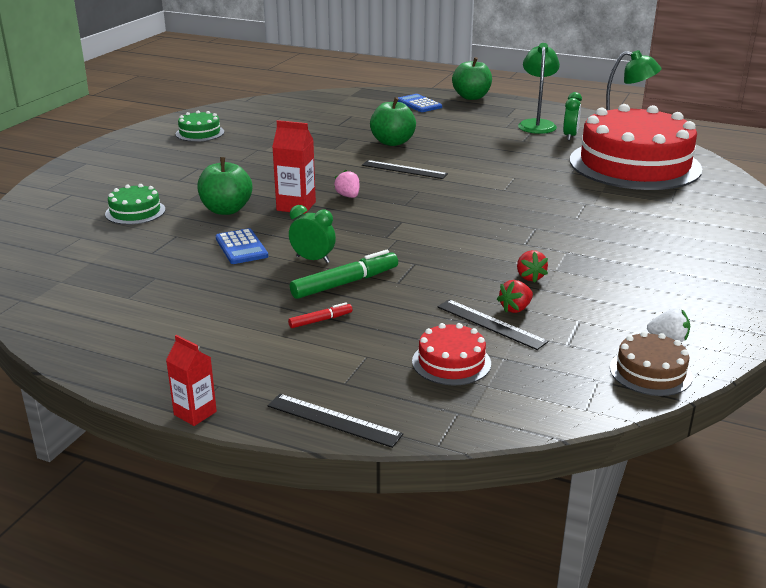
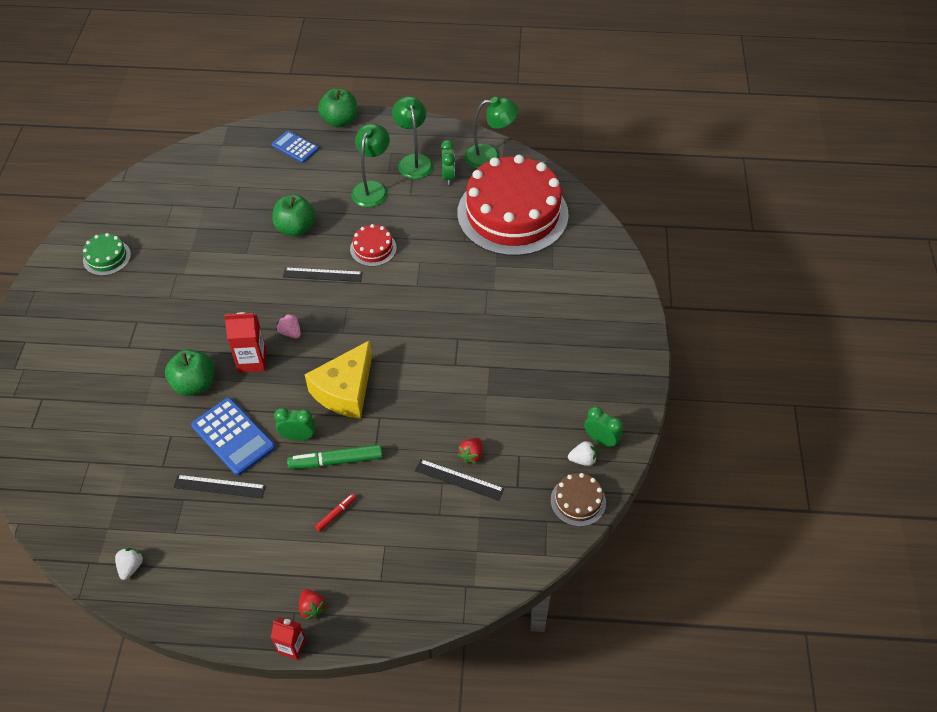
camera: 20 degrees left, 25 degrees up
(61, 311) = (131, 567): none -> white strawberry
(135, 212) = (116, 410): green cake -> none
(241, 247) = (233, 436): blue calculator -> blue calculator, size x1.52
(334, 420) = (388, 621): black ruler -> black ruler (219, 486)
(345, 283) = (336, 461): green marker -> green marker turned 135 degrees counterclockwise
(385, 239) = (345, 391): none -> yellow cheese
(451, 362) = (445, 533): red cake -> red cake (373, 248)
(484, 132) = (372, 188): none -> green lamp
(530, 277) = (471, 410): red strawberry -> red strawberry (312, 608)
(699, 328) = (601, 440): none -> green clock

